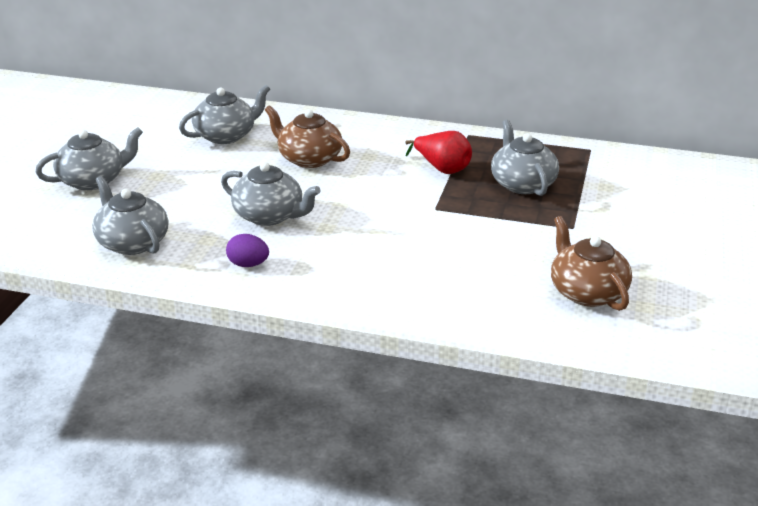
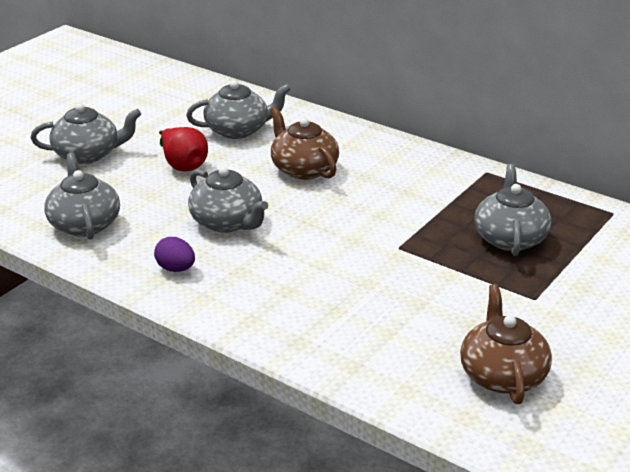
camera: 20 degrees right, 0 degrees up
(442, 169) = (433, 205): red pear -> red pear (183, 165)

